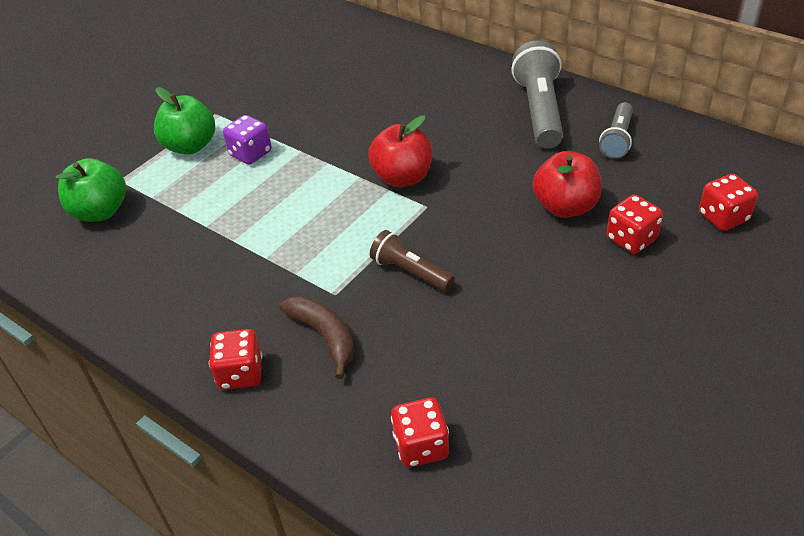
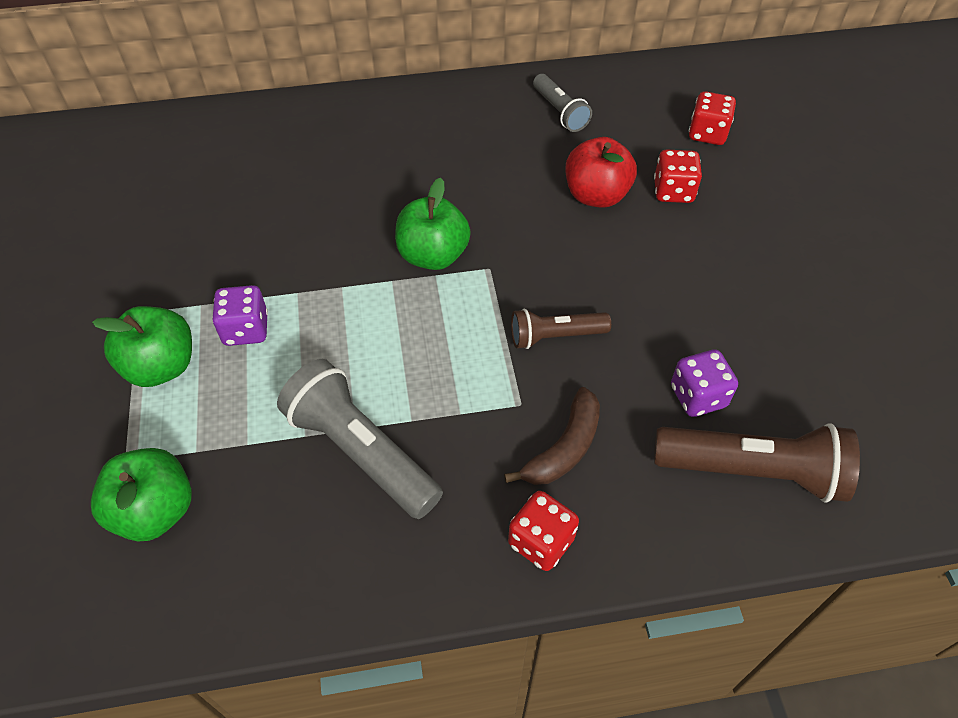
camera: 50 degrees left, 10 degrees up
(324, 336) = (564, 448): brown banana -> brown banana turned 120 degrees clockwise
(402, 177) = (433, 255): red apple -> green apple
(421, 446) = (752, 471): red dice -> brown flashlight
(452, 375) = (698, 396): none -> purple dice
(539, 111) = (468, 121): grey flashlight -> grey flashlight (361, 452)

